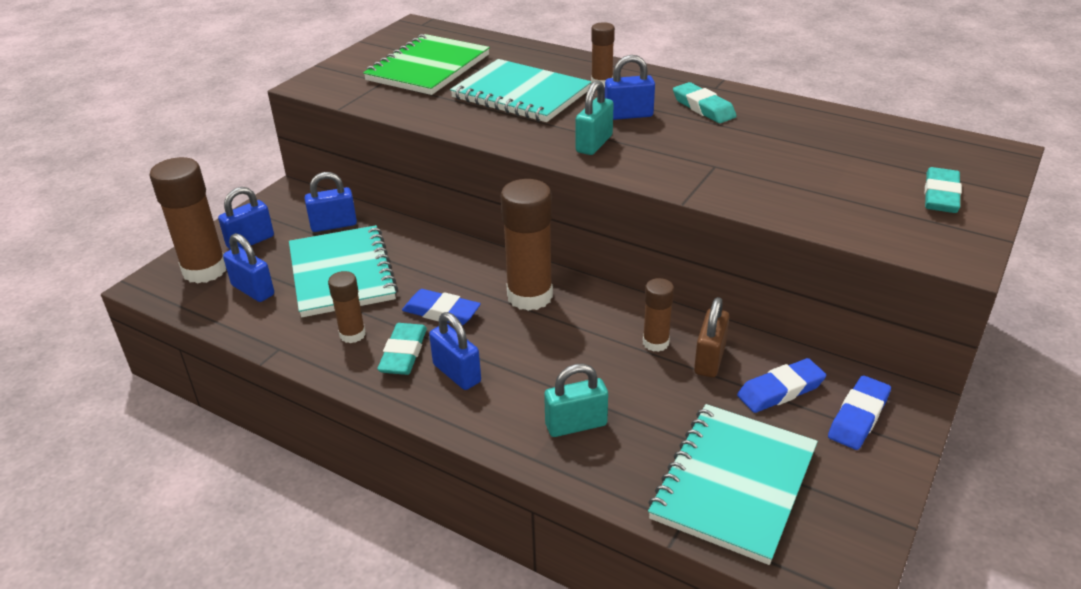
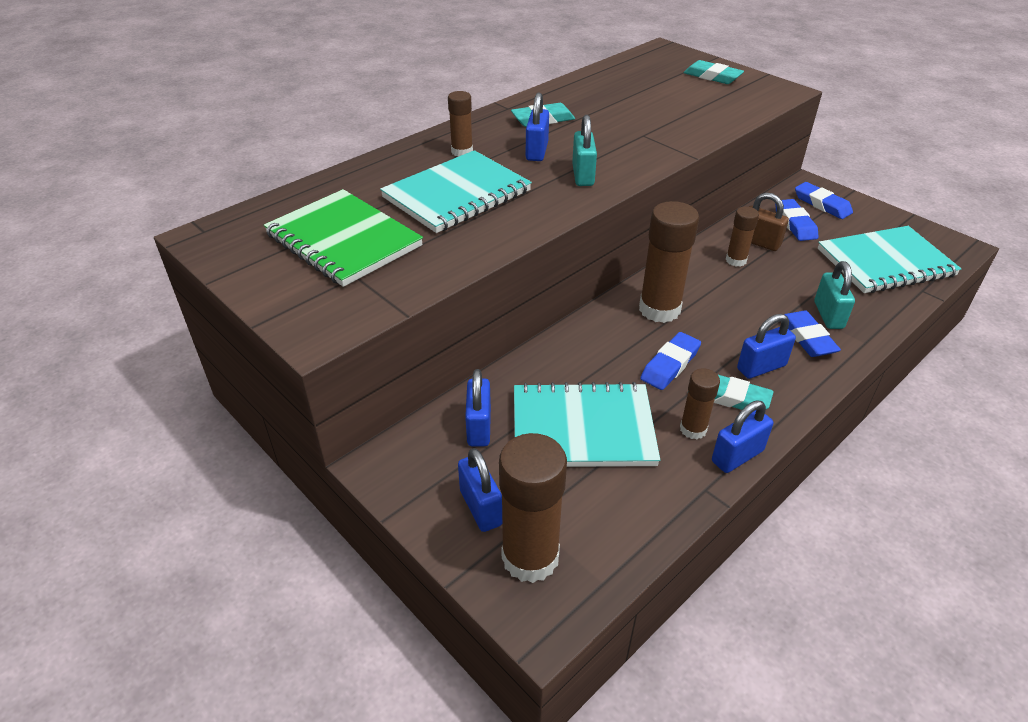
camera: 75 degrees left, 5 degrees up
(253, 290) = (590, 508): blue padlock -> blue padlock (737, 456)
(522, 407) = (806, 338): none -> blue eraser
(594, 144) = (583, 175): turquoise padlock -> turquoise padlock turned 45 degrees clockwise
(734, 484) = (885, 262): turquoise notebook -> turquoise notebook turned 60 degrees counterclockwise

